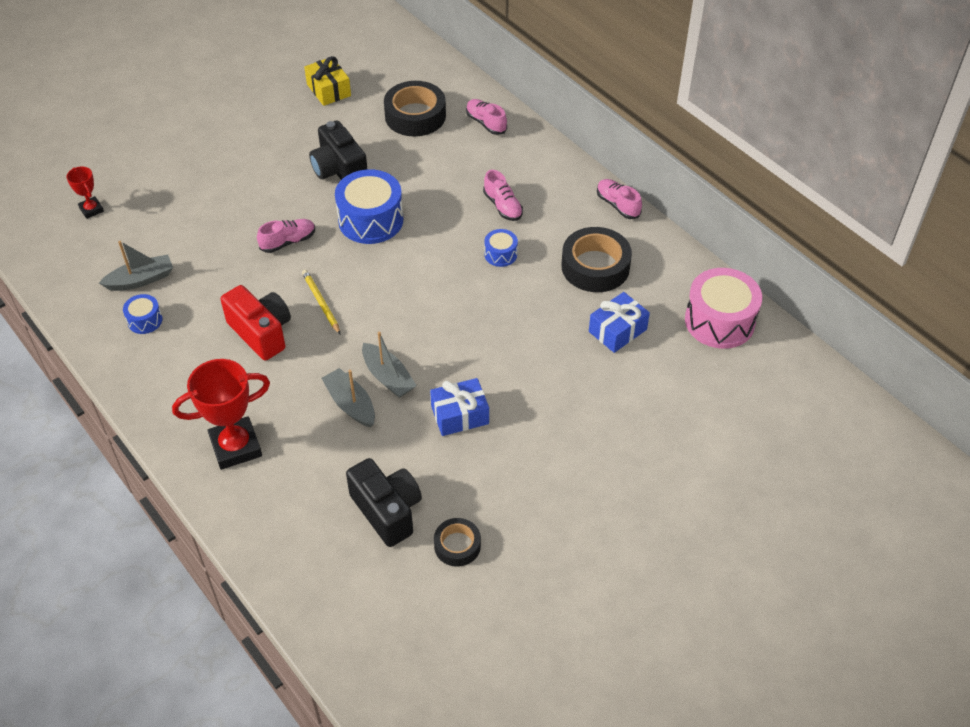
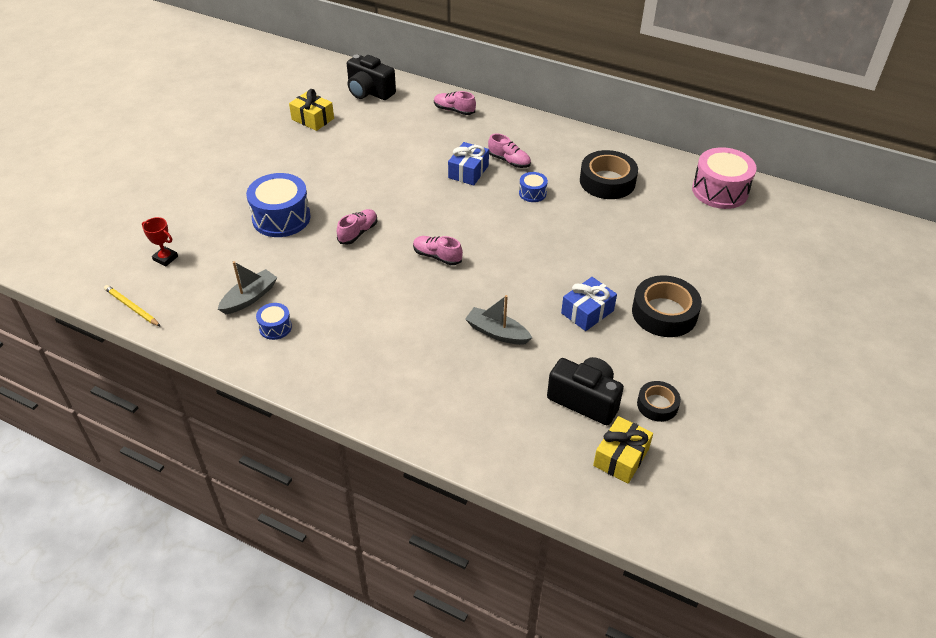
camera: 25 degrees left, 5 degrees down
(236, 447) = (426, 397): red trophy -> none
(261, 332) = (384, 305): red camera -> none
(321, 303) = (418, 268): yellow pencil -> yellow pencil (132, 307)
(339, 170) = (363, 171): black camera -> black camera (369, 92)
(371, 220) = (414, 198): blue drum -> blue drum (281, 218)
(379, 585) = (621, 457): none -> yellow gift
(388, 377) = (512, 303): grey boat -> none
(415, 116) = (396, 119): black tape -> black tape (664, 313)
(617, 330) = (656, 218): blue gift -> blue gift (468, 172)
(618, 205) = (591, 137): pink shoe -> pink shoe (437, 256)

